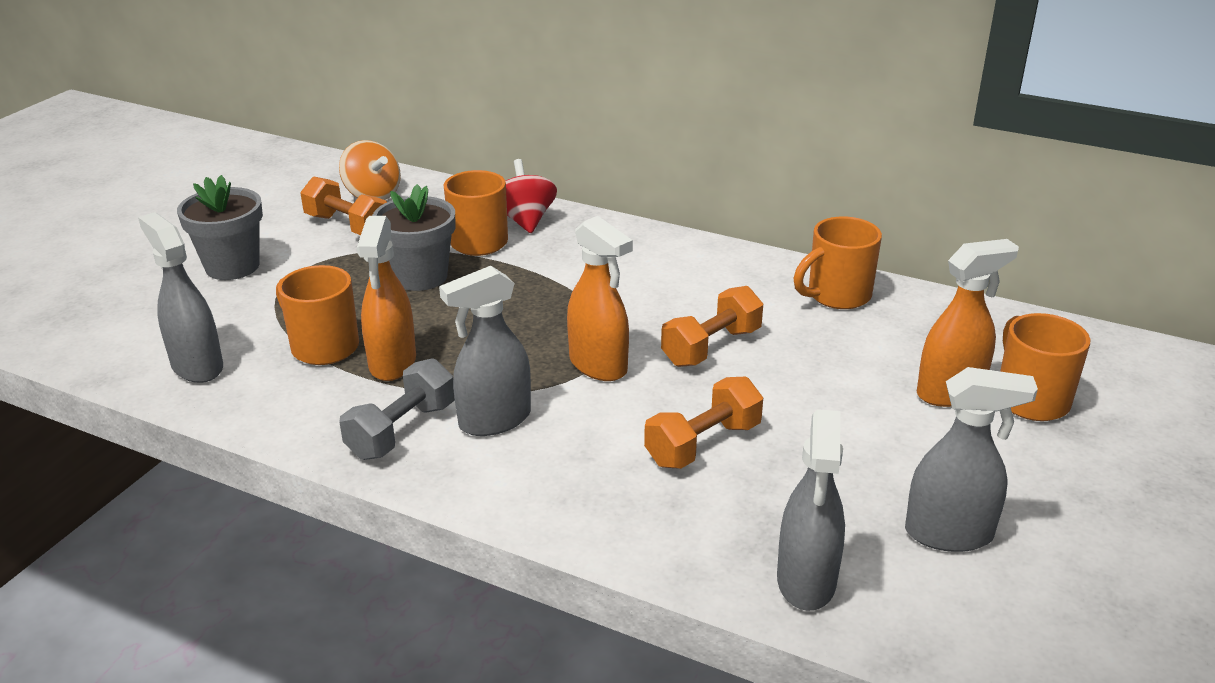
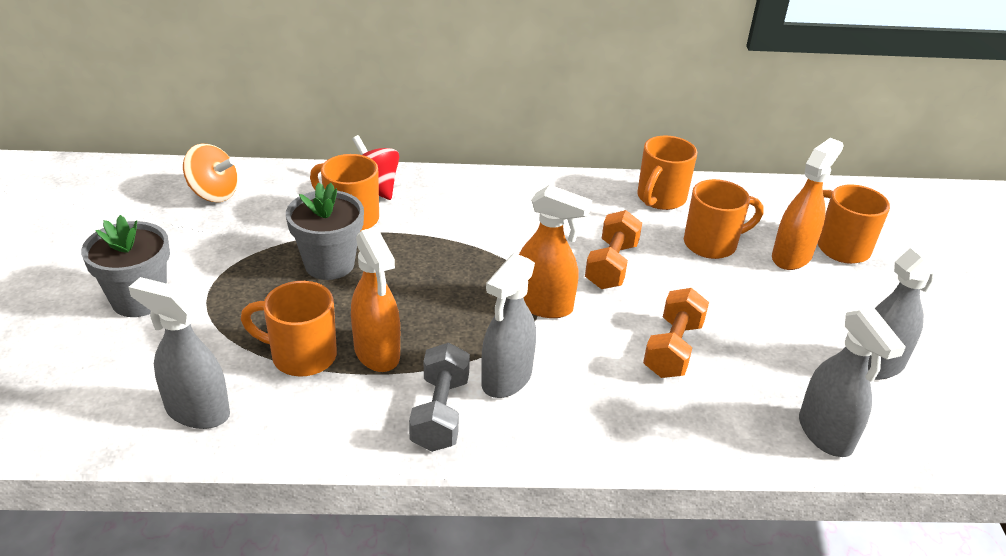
camera: 30 degrees left, 5 degrees up
(347, 226) = (217, 231): orange dumbbell -> none
(856, 355) = (712, 244): none -> orange mug

